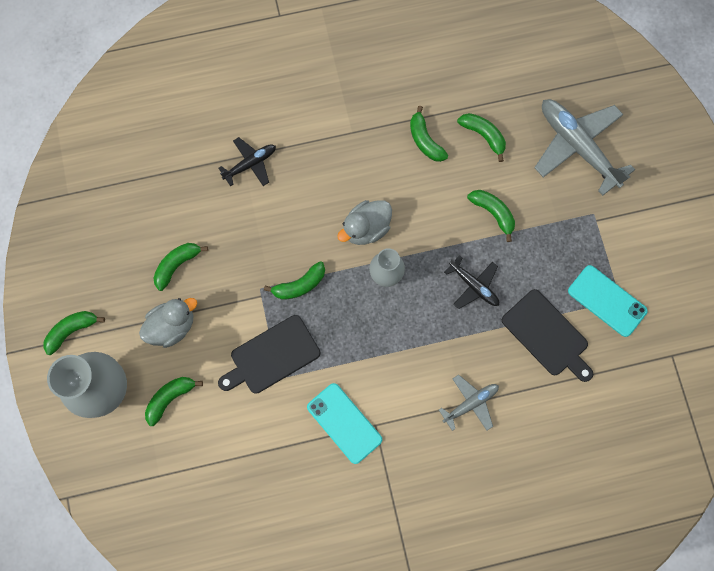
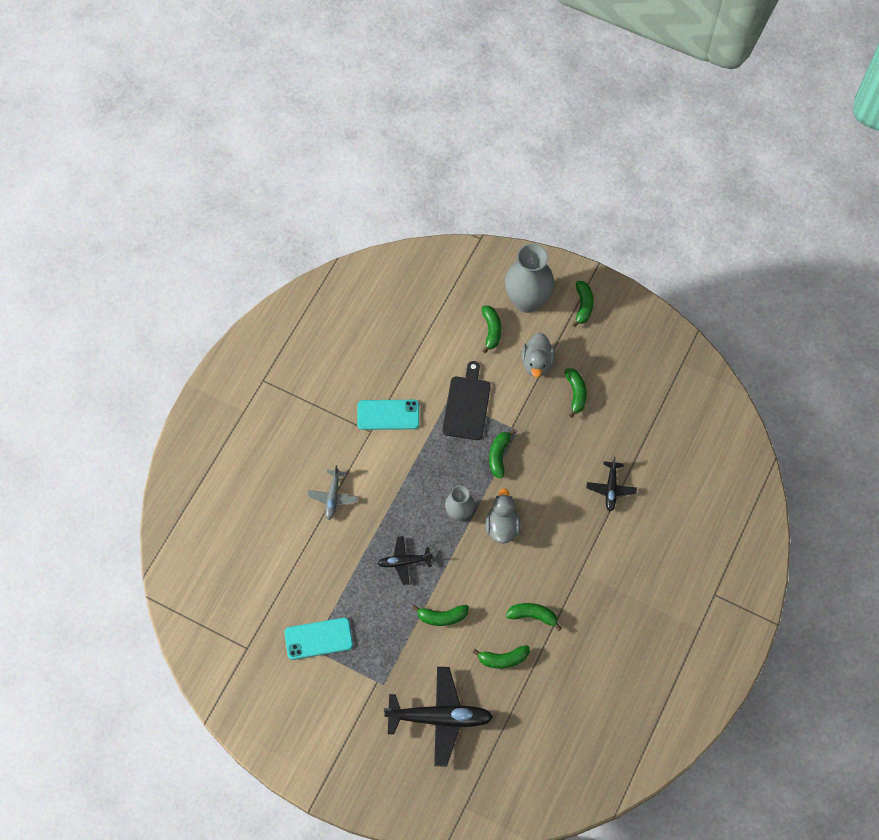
camera: 130 degrees right, 10 degrees down
(547, 335) = (331, 580): black cutting board -> none
(577, 146) = (440, 718): grey plane -> black plane

